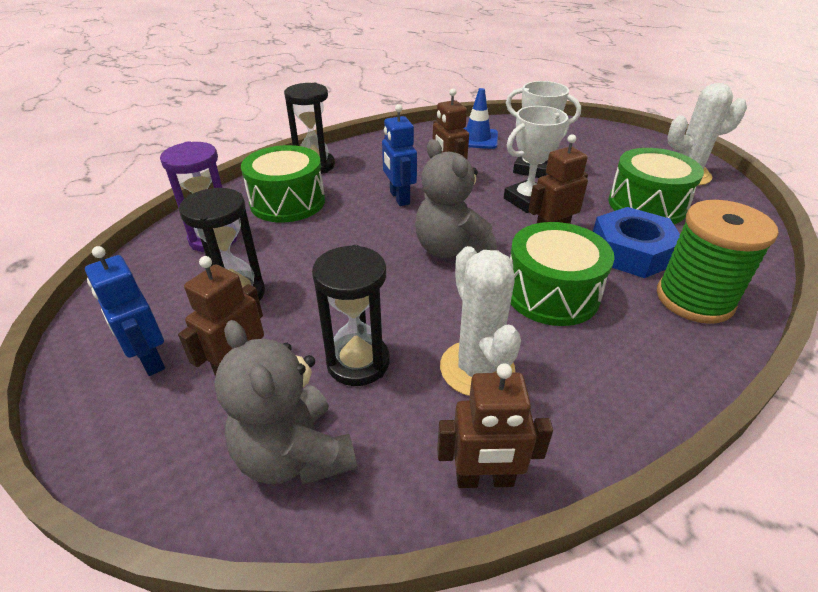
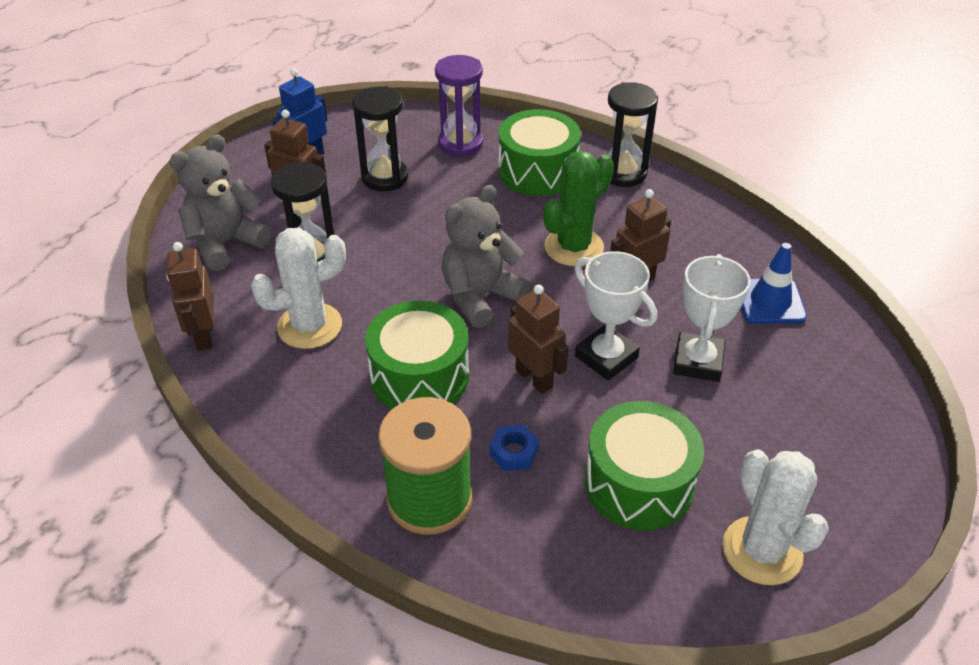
camera: 80 degrees right, 5 degrees up
(399, 198) = (573, 247): blue robot -> green cactus
(631, 252) = (514, 452): blue nut -> blue nut, size x0.47

